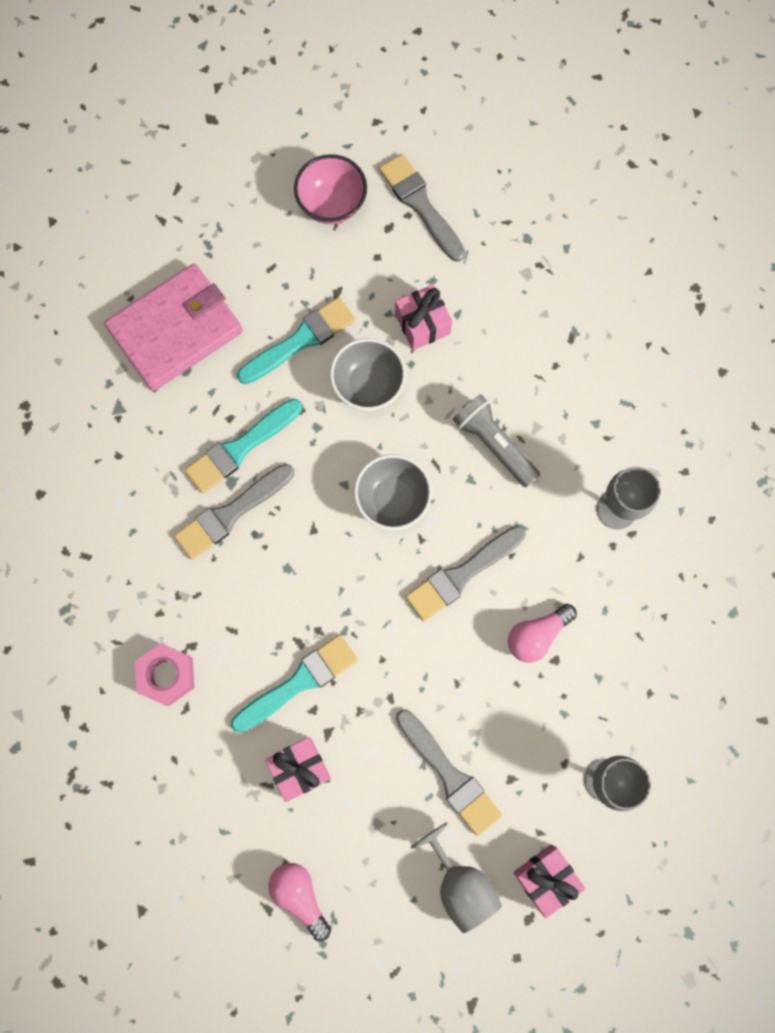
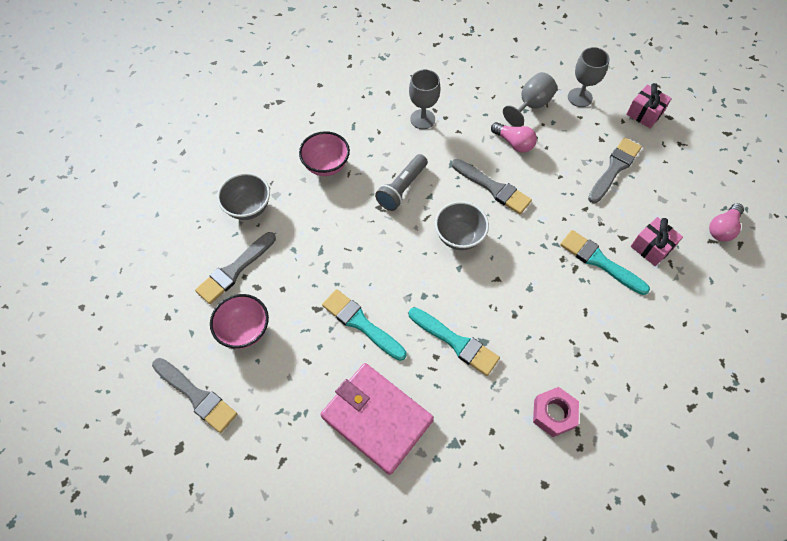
camera: 105 degrees left, 15 degrees down
(167, 675) = (634, 345): pink nut -> pink nut (553, 414)
(231, 513) = (506, 335): grey brush -> grey brush (197, 396)
(368, 385) = (383, 270): grey bowl -> grey bowl (248, 208)
(422, 324) = (328, 248): pink gift -> none
(460, 883) = (669, 151): grey goblet -> grey goblet (531, 105)
(560, 349) = (326, 166): none -> pink bowl

